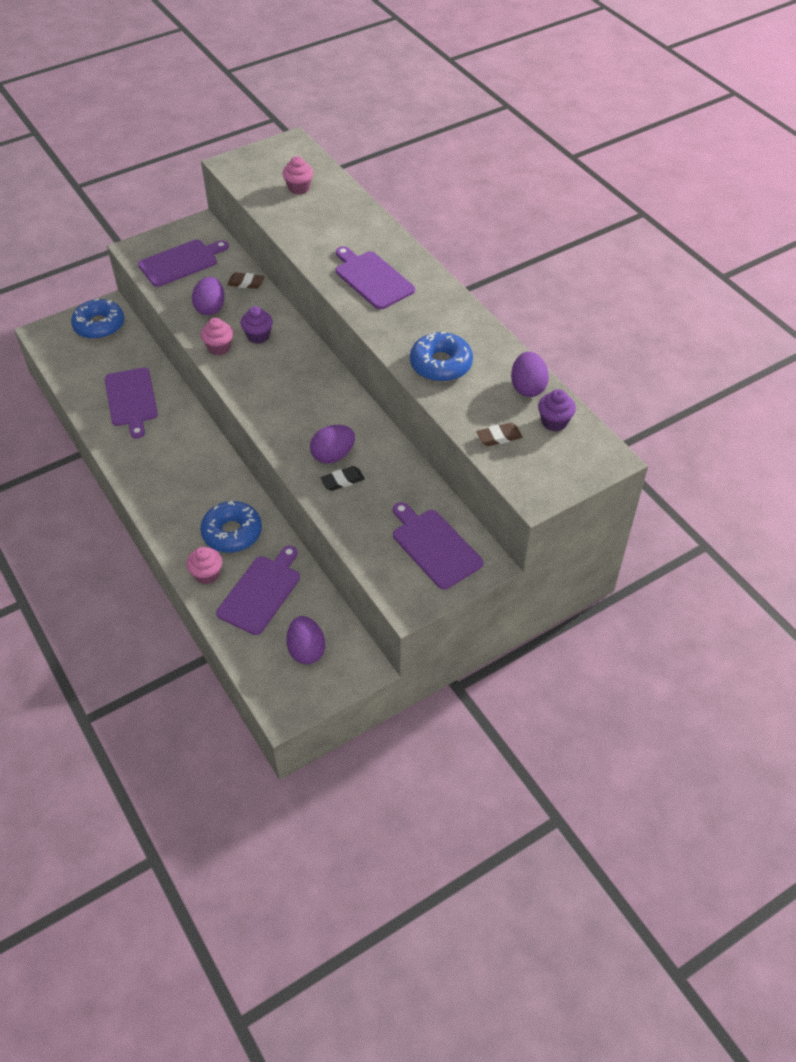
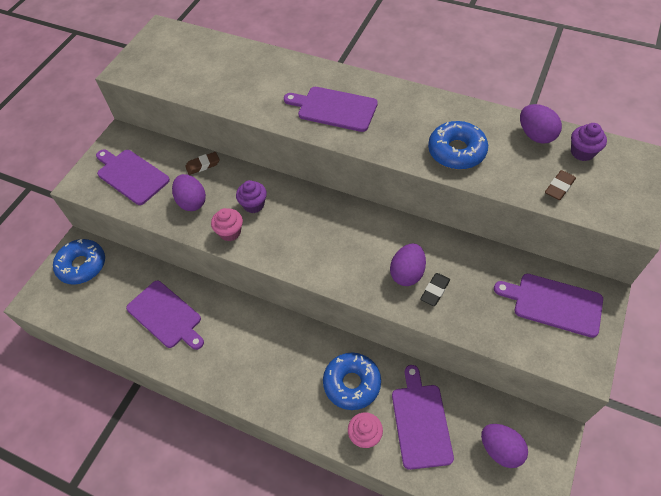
camera: 30 degrees left, 5 degrees up
(181, 262) = (131, 175): purple cutting board -> purple cutting board turned 75 degrees counterclockwise
(299, 188) = (202, 63): pink cupcake -> none

